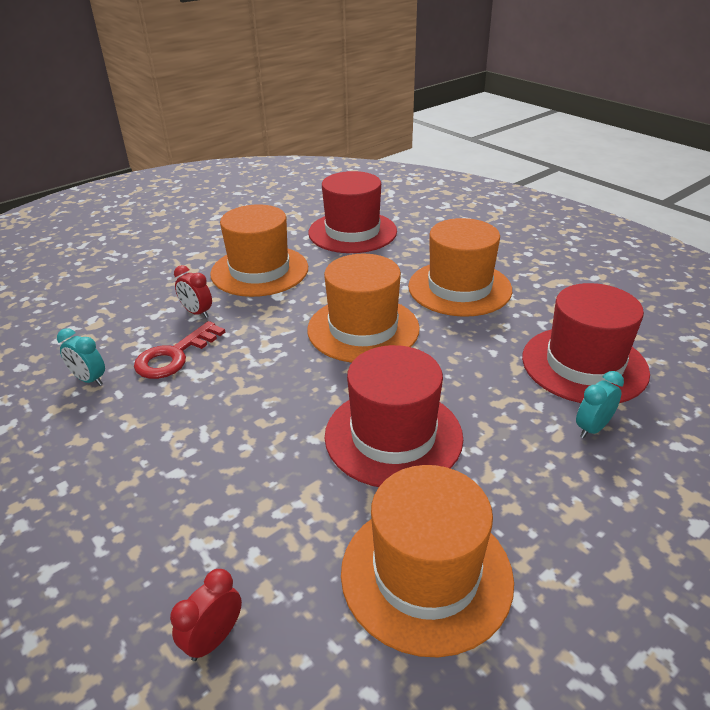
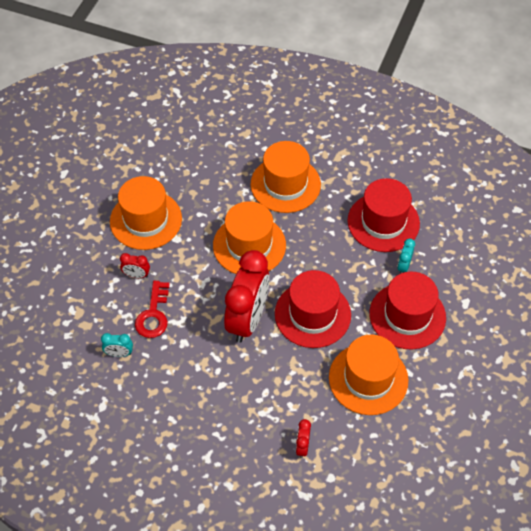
camera: 30 degrees left, 20 degrees up
(290, 406) = (248, 319): none -> red clock
(352, 232) = (180, 153): red hat -> red hat (407, 315)

